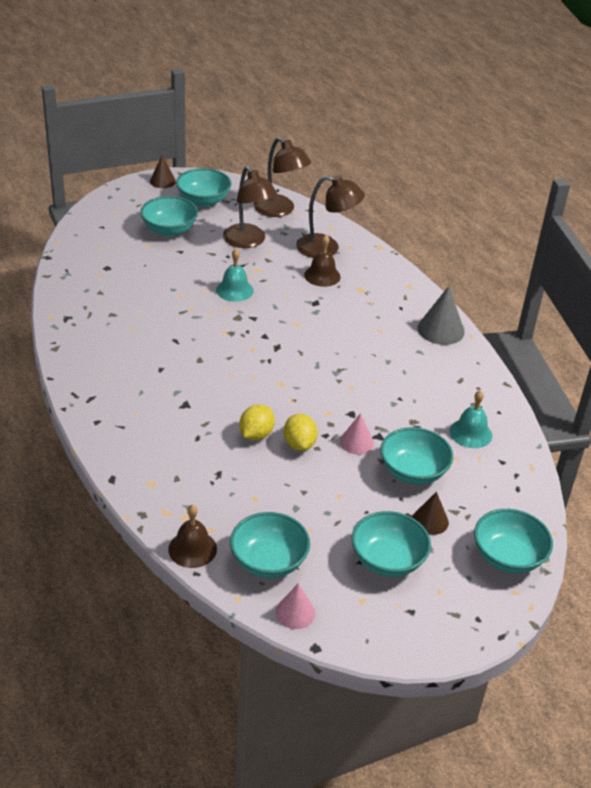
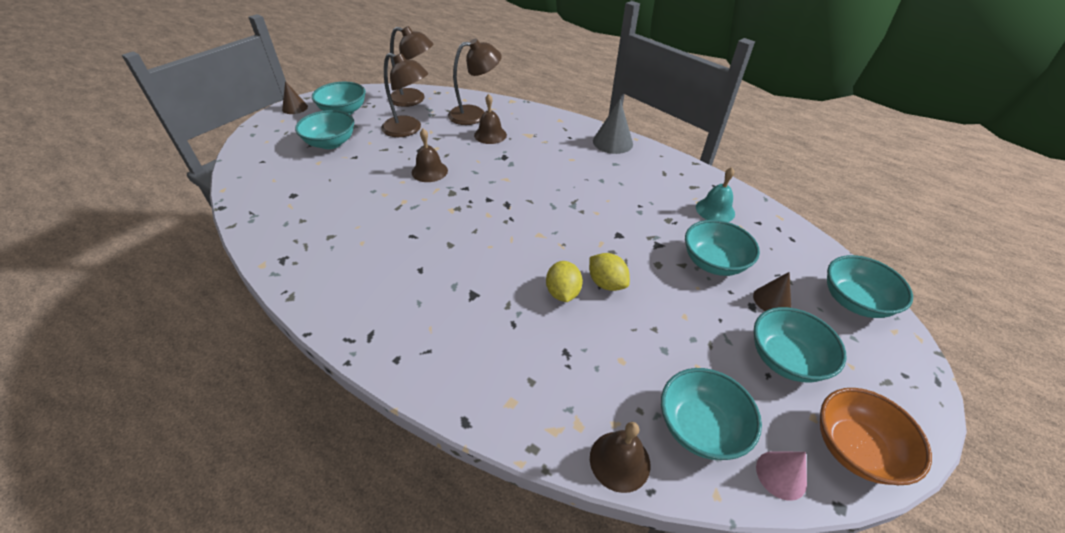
camera: 30 degrees left, 5 degrees up
(234, 290) = (429, 171): turquoise bell -> brown bell
(356, 442) = (647, 258): pink cone -> none
(370, 630) = (855, 448): none -> orange bowl

